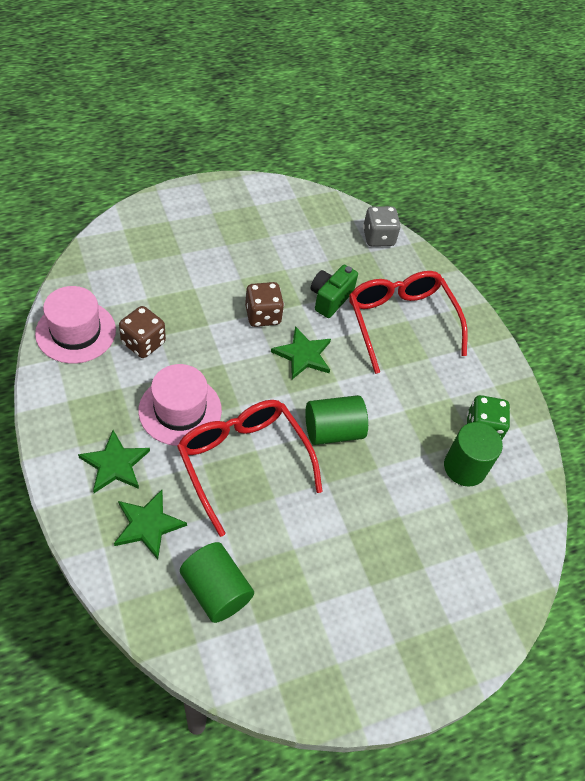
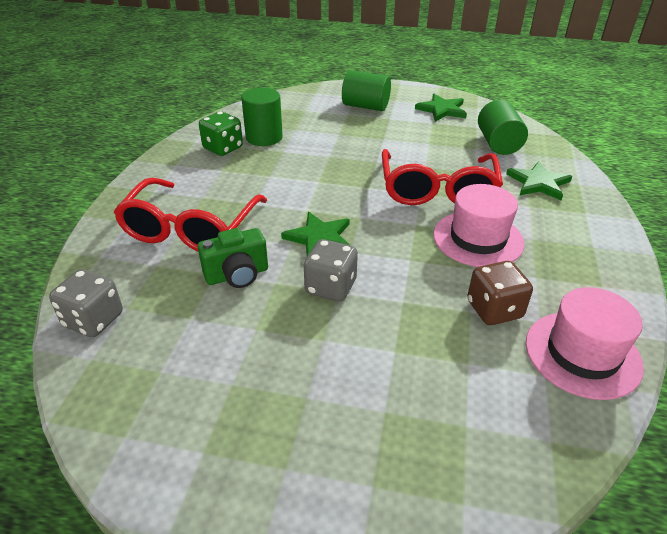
camera: 140 degrees left, 15 degrees down
(115, 464) = (558, 223): green star -> green star (442, 110)
(263, 315) = (330, 287): brown dice -> grey dice
(333, 431) = (344, 183): green cylinder -> green cylinder (365, 106)

